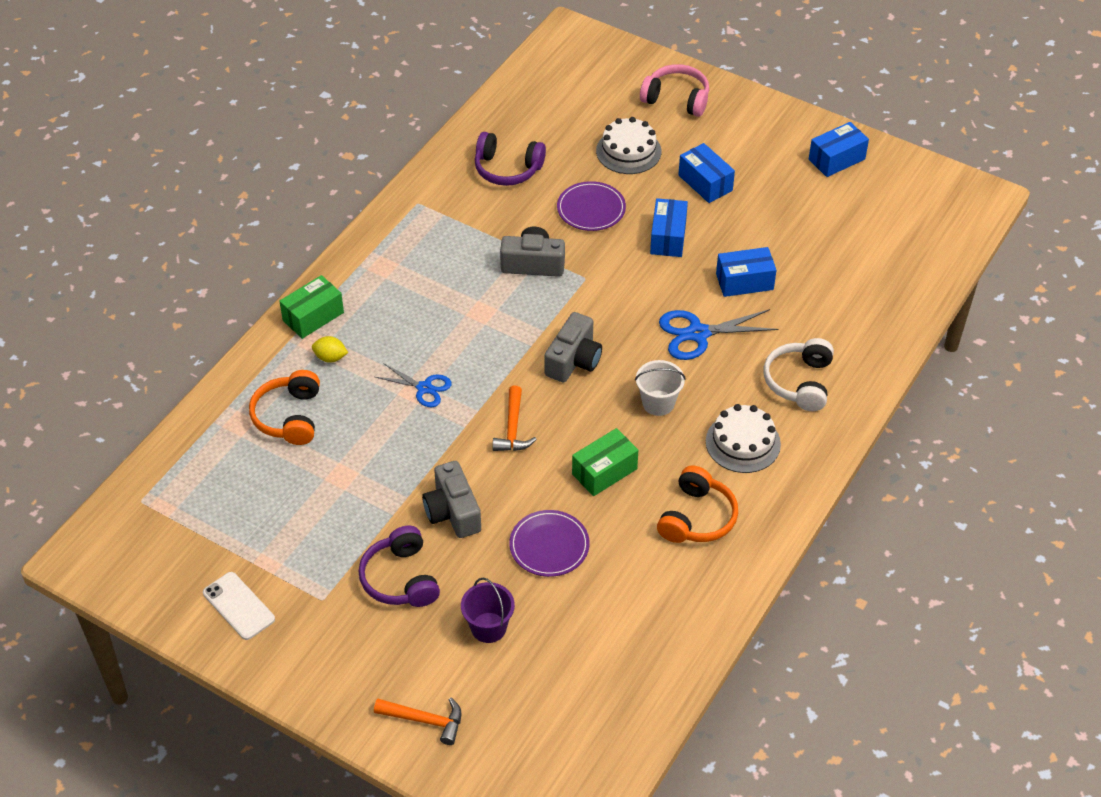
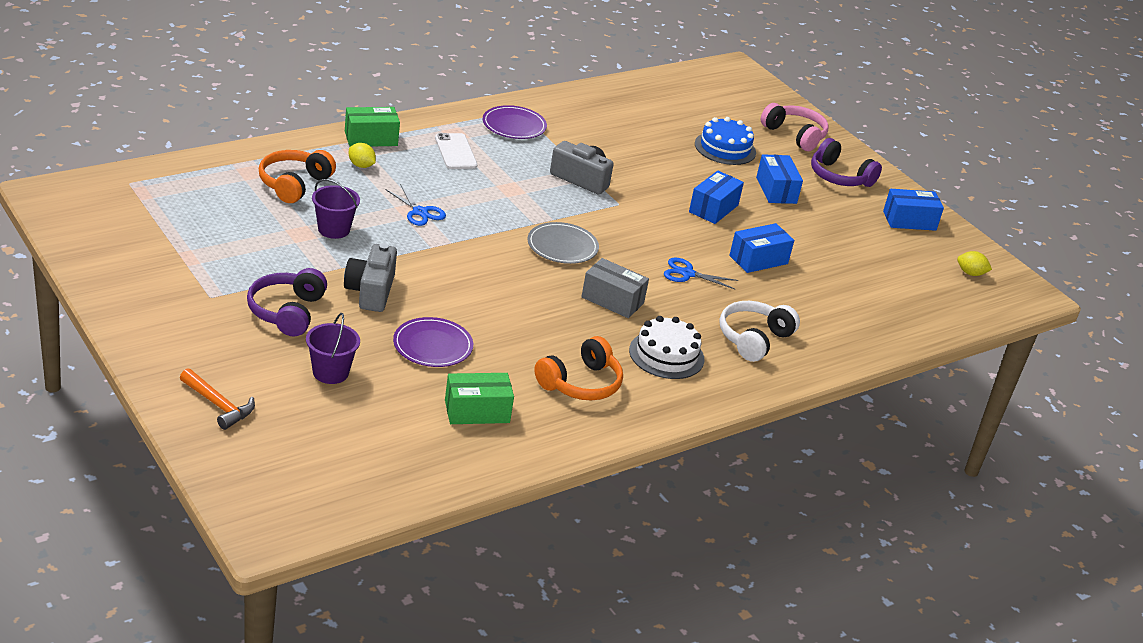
camera: 20 degrees right, 15 degrees down
(238, 606) = (140, 272): white phone -> white phone (455, 152)
(366, 454) = (334, 229): none -> purple bucket
(507, 169) = (611, 120): purple headphones -> purple headphones (839, 177)
(513, 428) = (471, 264): orange hammer -> none
(573, 360) = (562, 246): grey camera -> grey plate
(591, 209) = (661, 168): purple plate -> purple plate (514, 125)
(604, 471) = (525, 321): green box -> green box (477, 411)
(628, 151) = (725, 148): white cake -> blue cake
(658, 403) = (612, 300): white bucket -> grey box
(698, 333) = (687, 273): blue scissors -> blue scissors, size x0.64
(744, 282) = (758, 260): blue box -> blue box turned 45 degrees counterclockwise
(922, 198) = (970, 273): none -> yellow lemon

